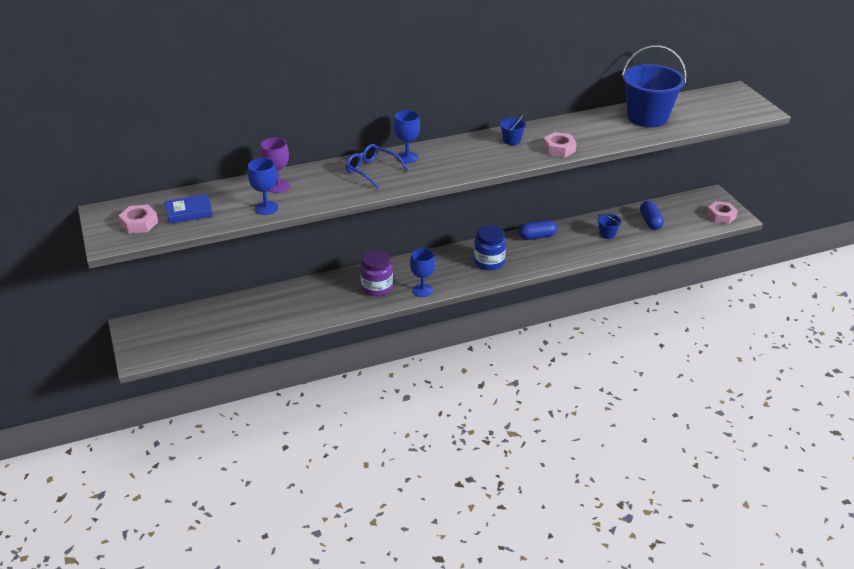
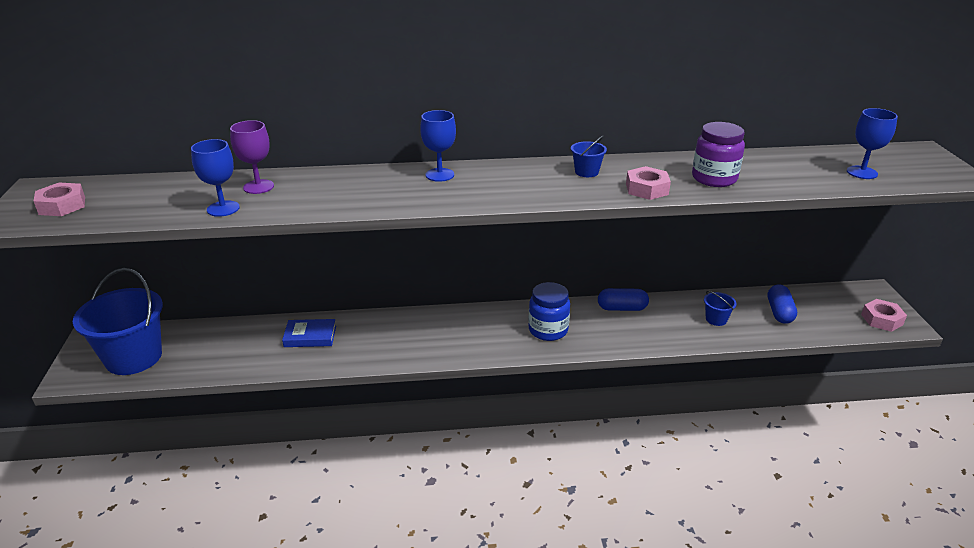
camera: 15 degrees right, 5 degrees down
(189, 212) = (130, 201): blue book -> blue book (310, 336)
(372, 170) = (385, 183): blue glasses -> none
(377, 287) = (394, 339): purple jar -> purple jar (714, 178)
(422, 290) = (448, 352): blue goblet -> blue goblet (862, 172)
(647, 117) = (786, 167): blue bucket -> blue bucket (133, 357)

